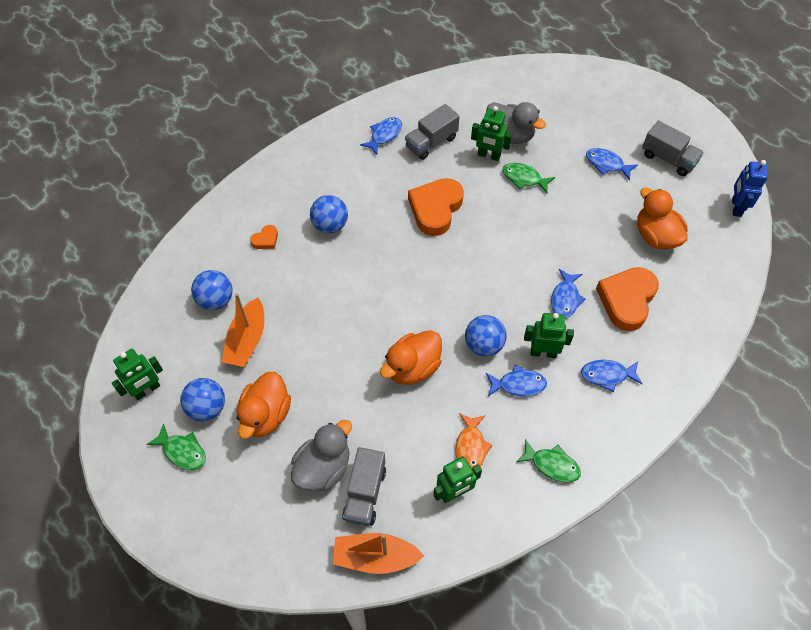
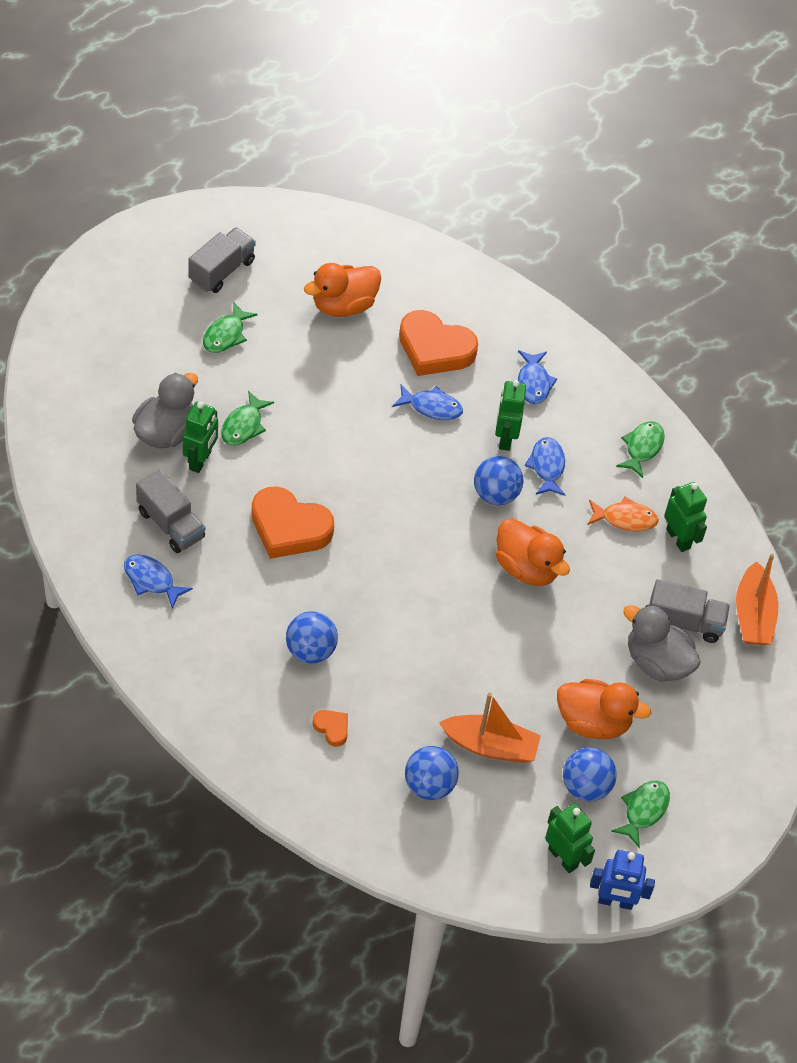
camera: 95 degrees left, 5 degrees down
(607, 164) = (226, 335): blue fish -> green fish
(736, 207) = (303, 221): blue robot -> blue robot (615, 901)

